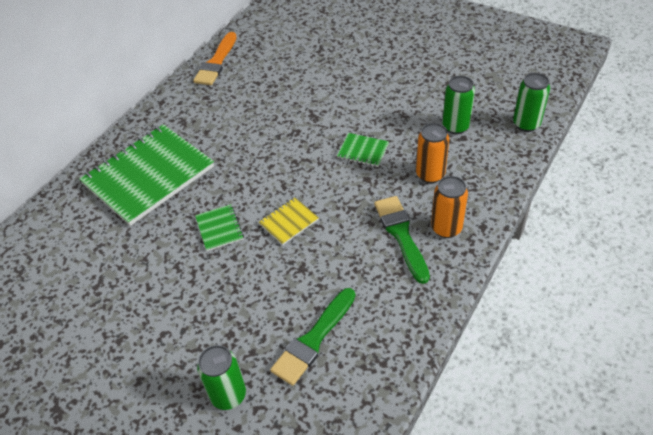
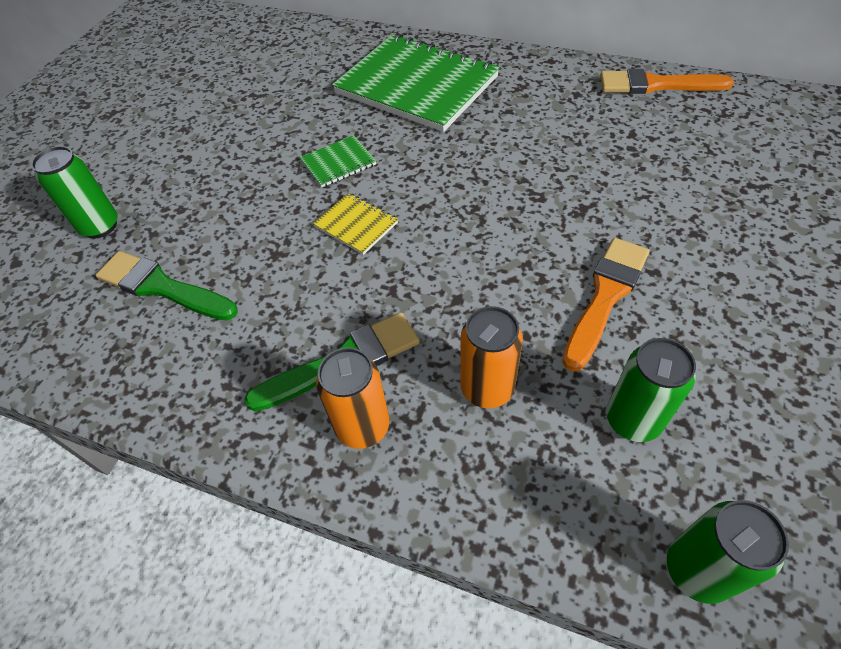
camera: 80 degrees right, 5 degrees up
(363, 151) = (519, 284): green notebook -> none
(380, 120) = (605, 296): none -> orange brush

